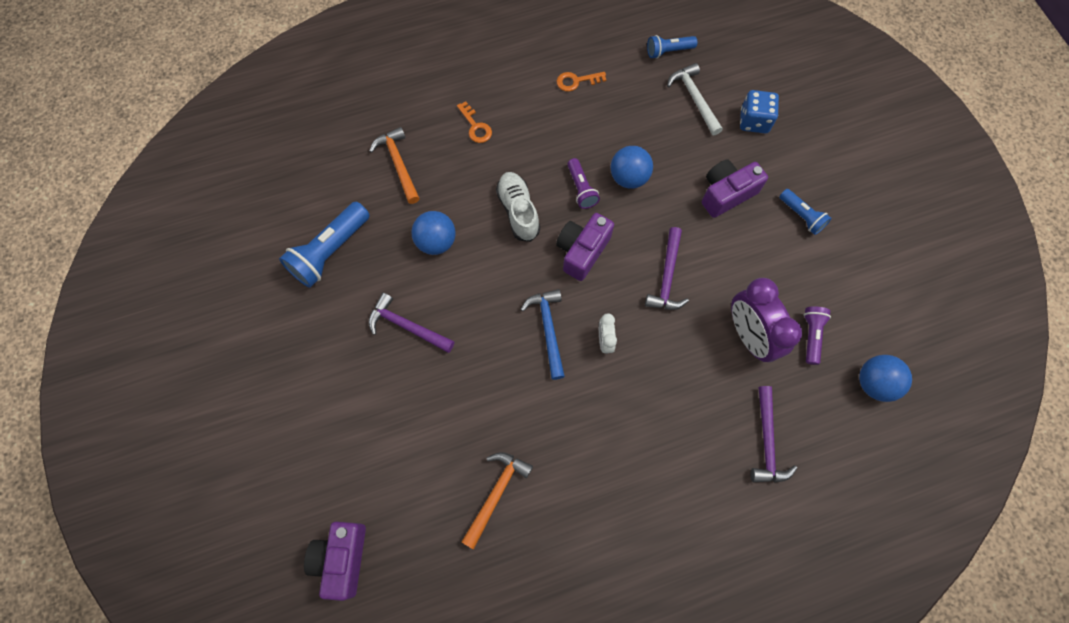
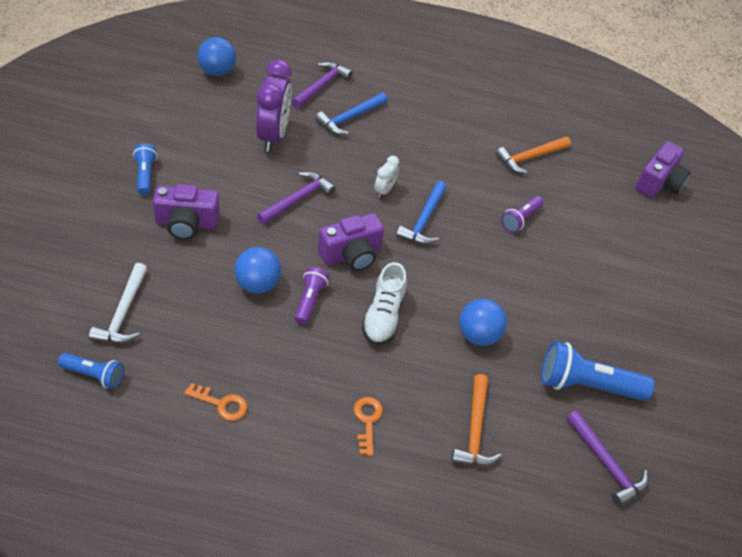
camera: 155 degrees left, 20 degrees down
(330, 251) = (587, 385): blue flashlight -> blue flashlight turned 150 degrees counterclockwise
(407, 326) = (542, 286): purple hammer -> purple hammer (606, 464)
(703, 414) = (350, 118): none -> blue hammer
(754, 121) = (93, 261): blue dice -> none
(811, 336) = (229, 112): purple flashlight -> purple flashlight (520, 219)

